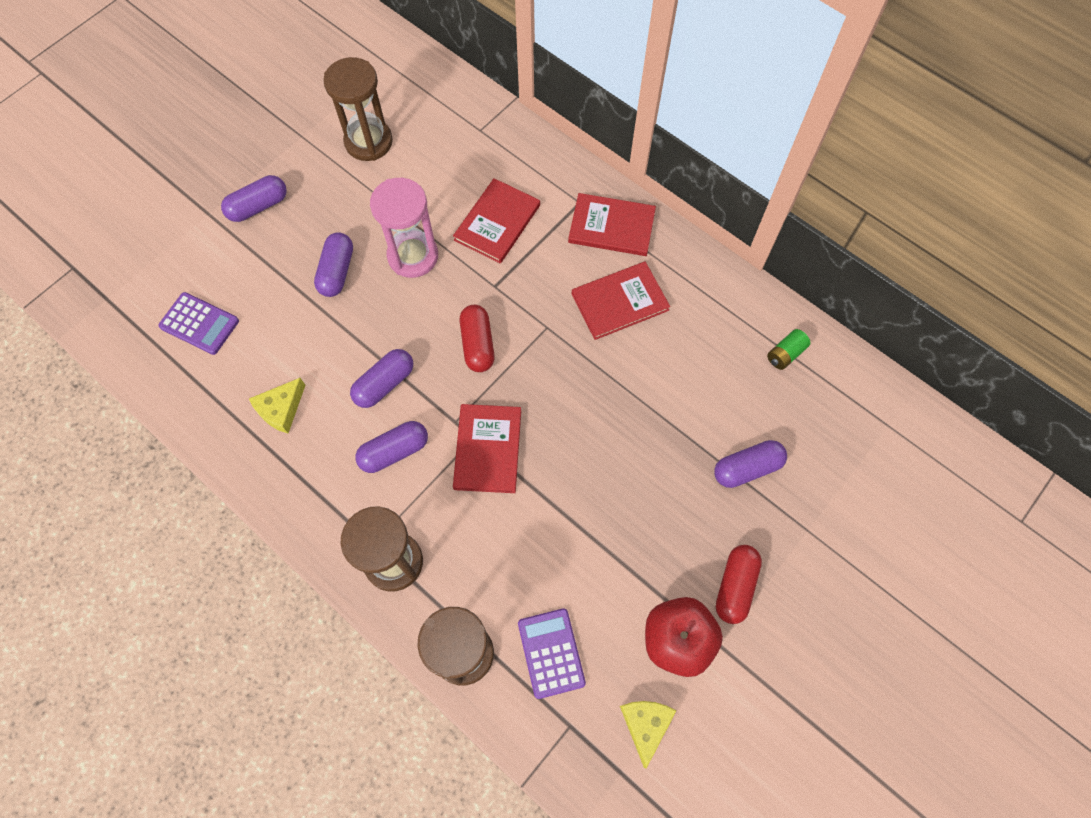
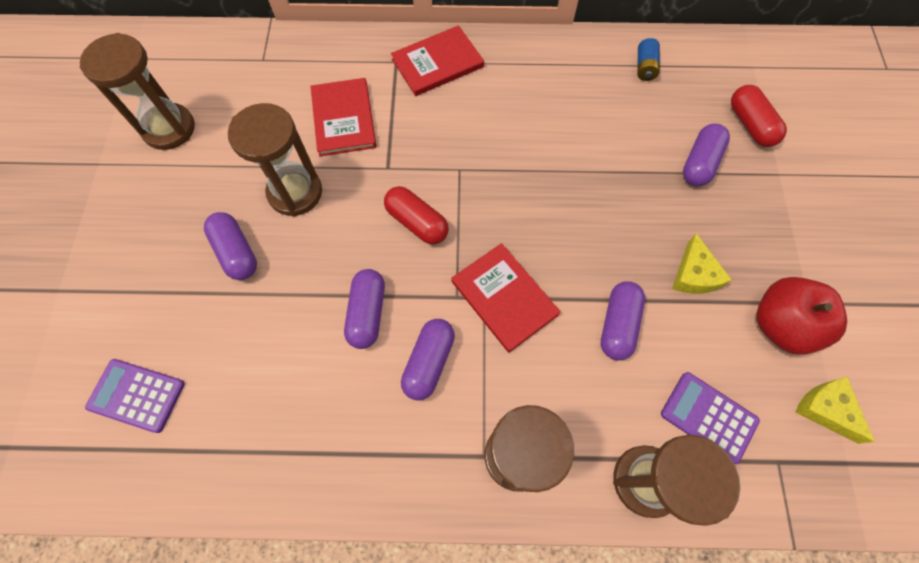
camera: 40 degrees left, 0 degrees up
(199, 324) = (137, 395): purple calculator -> purple calculator turned 150 degrees counterclockwise
(258, 206) = (106, 250): purple capsule -> purple capsule (618, 325)
(281, 409) = (291, 409): yellow cheese -> yellow cheese (694, 274)
(413, 256) = (295, 192): pink hourglass -> brown hourglass
(620, 302) = (496, 112): red book -> none
(735, 586) = (776, 252): red capsule -> red capsule (750, 125)
(785, 354) = (645, 67): green battery -> blue battery

